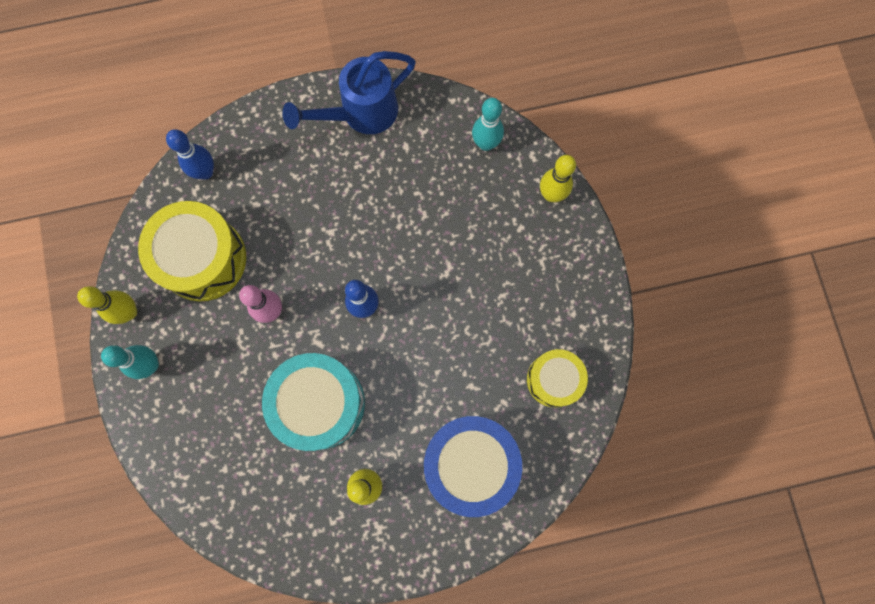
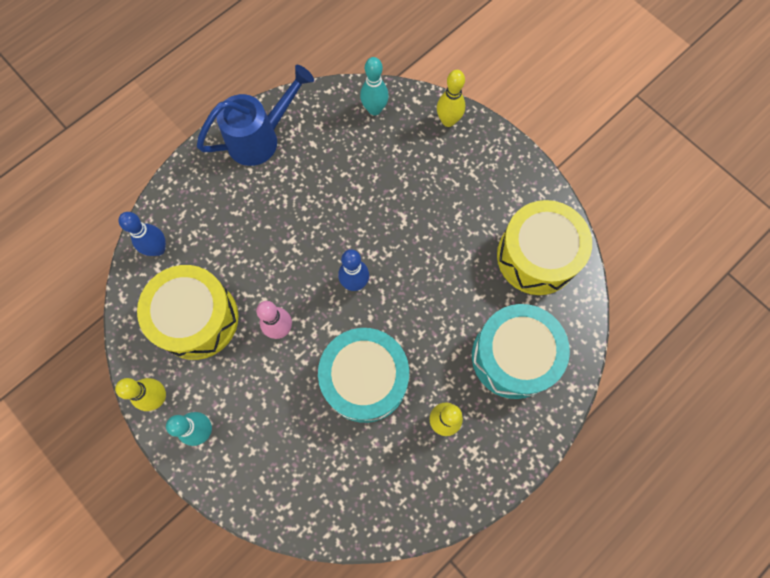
camera: 30 degrees left, 5 degrees down
(360, 114) = (261, 138): blue watering can -> blue watering can turned 150 degrees counterclockwise
(470, 463) = (513, 356): blue drum -> turquoise drum
(553, 380) = (536, 256): yellow drum -> yellow drum, size x1.65

